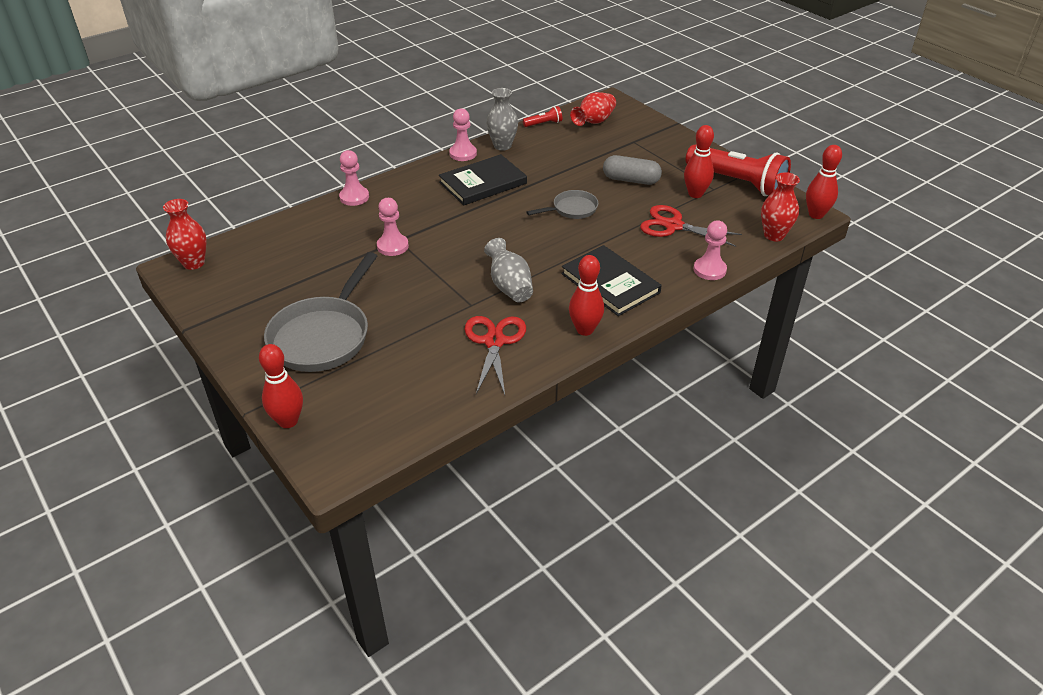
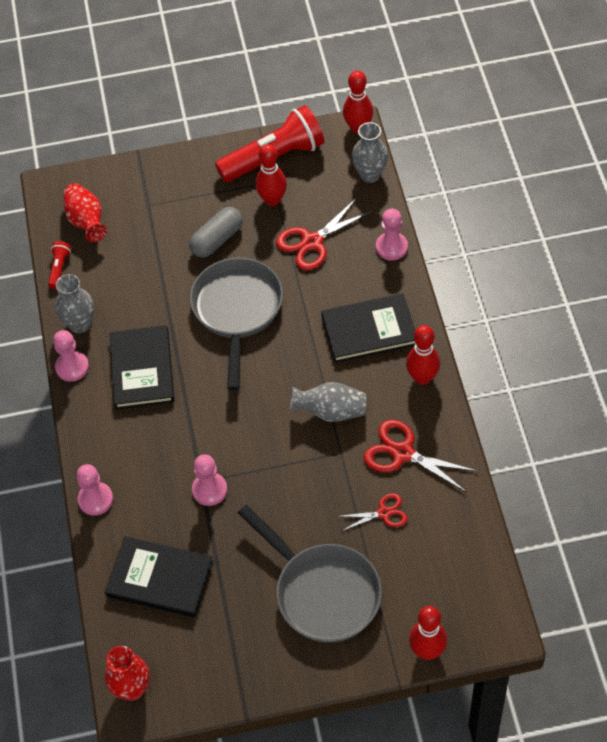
camera: 60 degrees left, 15 degrees up
(298, 247) = (160, 579): none -> black book
(423, 349) = (384, 513): none -> red scissors
(572, 209) = (237, 311): grey pan -> grey pan, size x1.89
(774, 235) = (370, 175): red vase -> grey vase

